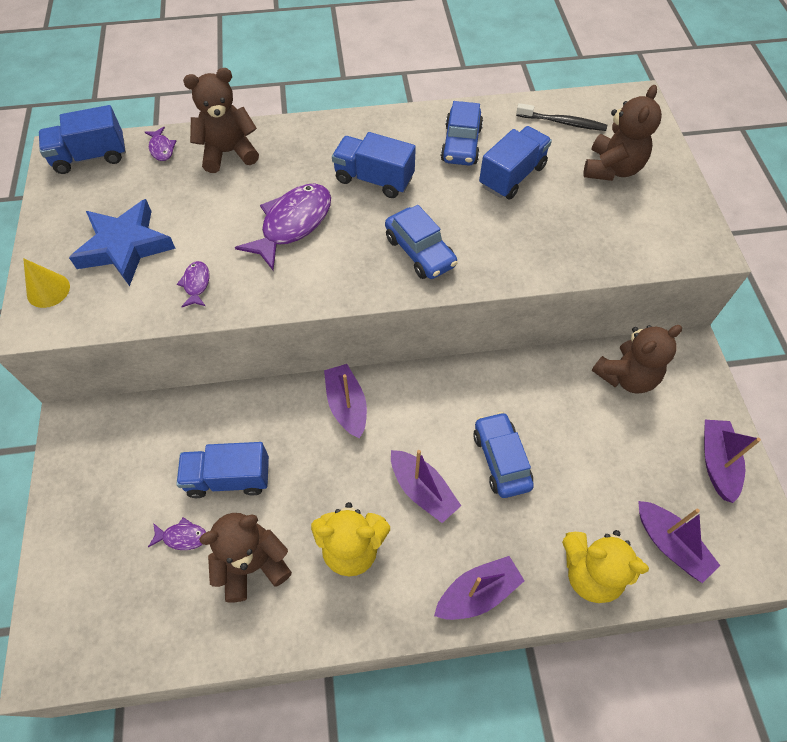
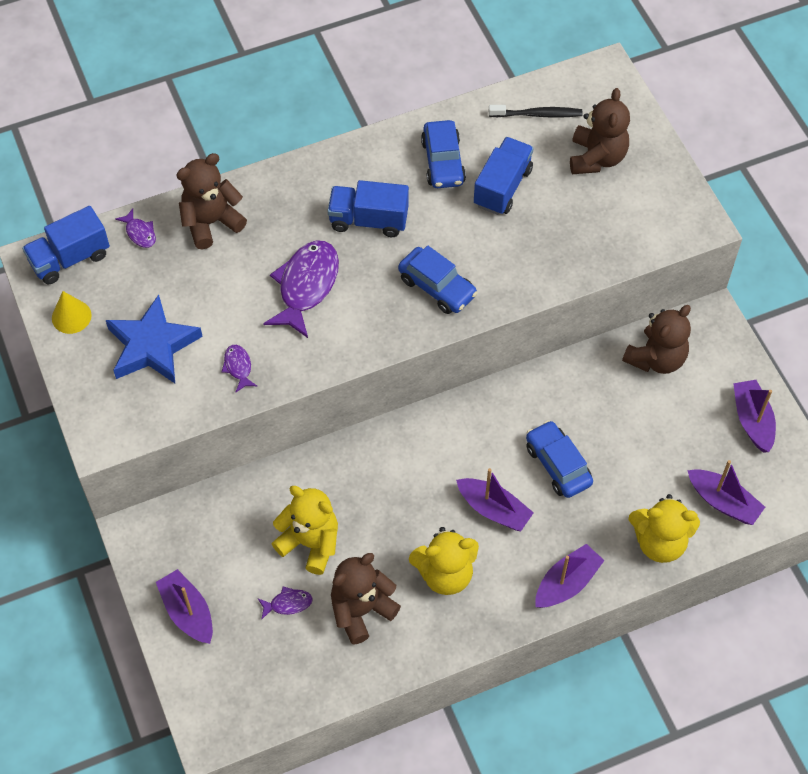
camera: 15 degrees left, 0 degrees up
(48, 290) = (99, 405): yellow cone -> yellow cone (71, 316)
(229, 478) = (310, 543): blue truck -> yellow teddy bear
(347, 405) = (398, 450): purple boat -> purple boat (188, 612)

